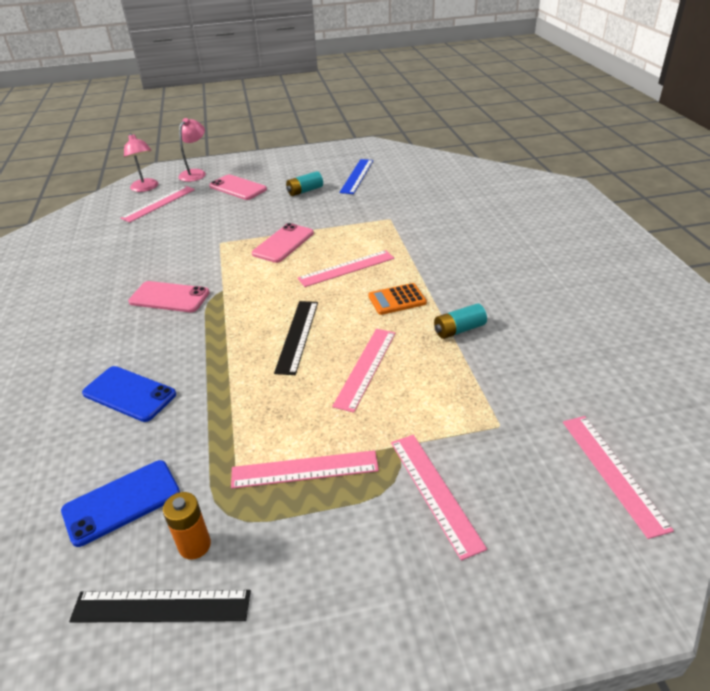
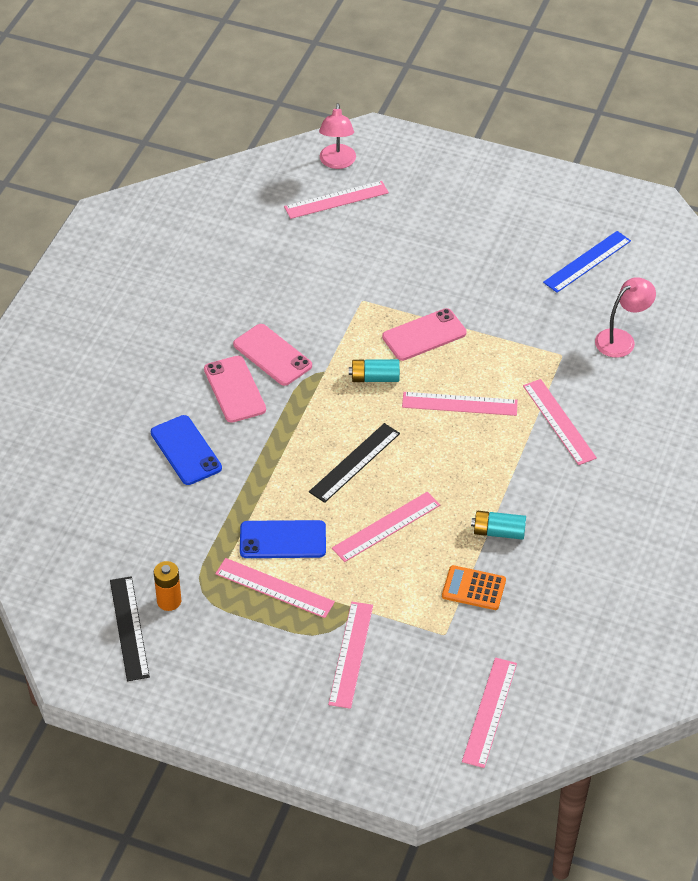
camera: 30 degrees right, 10 degrees up
(122, 502) = (138, 544): blue phone -> blue phone (283, 540)
(161, 606) = (129, 628): black ruler -> black ruler turned 45 degrees clockwise
(195, 173) = (407, 160): pink lamp -> pink lamp (621, 339)
(238, 188) = (437, 214): pink phone -> pink phone (234, 389)
(305, 191) = (507, 259): turquoise battery -> turquoise battery (374, 378)
(397, 299) = (474, 469): orange calculator -> orange calculator (473, 588)
(427, 250) = (559, 421): none -> pink ruler

